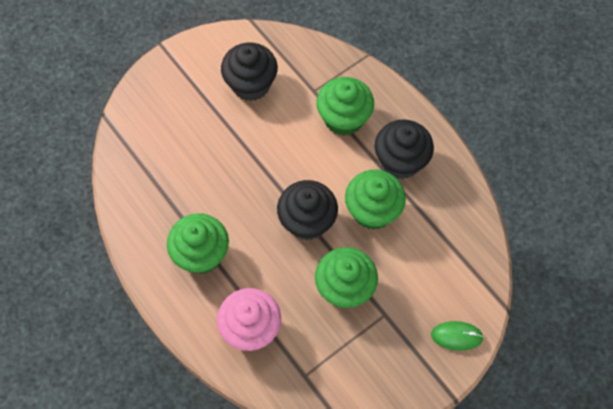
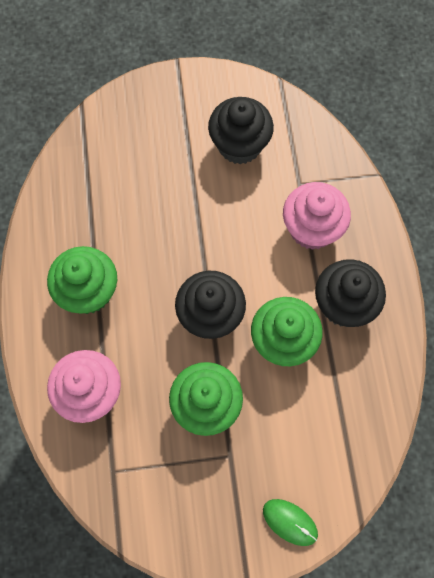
camera: 30 degrees right, 5 degrees up
(344, 119) = (312, 229): green cupcake -> pink cupcake

